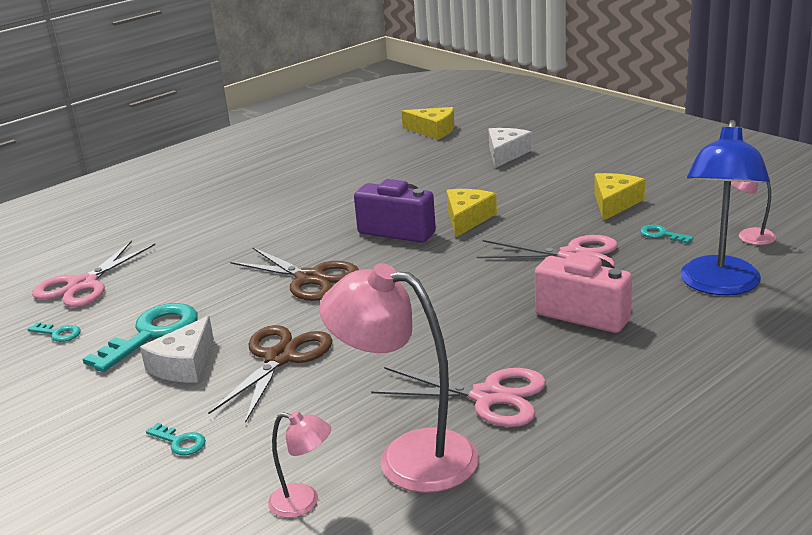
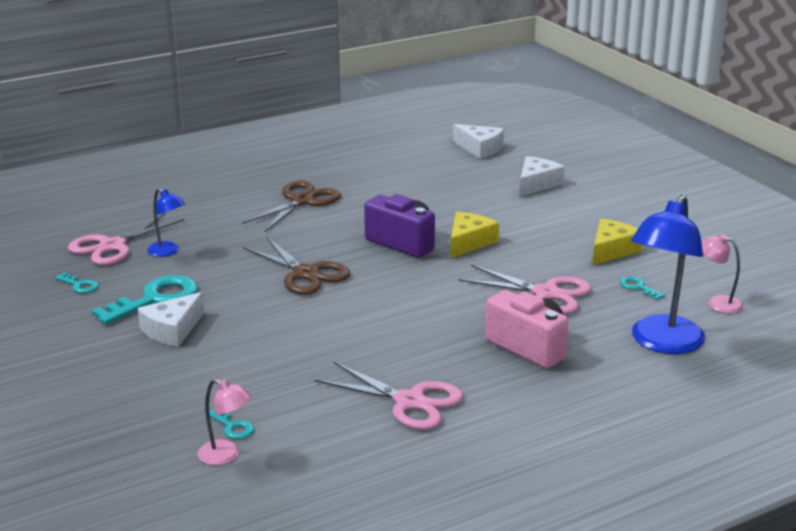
camera: 10 degrees right, 0 degrees up
(148, 281) = (168, 252): none -> blue lamp
(180, 442) = (147, 392): turquoise key -> turquoise key (232, 427)
(280, 358) = (253, 339): brown scissors -> brown scissors (301, 201)
(408, 456) = (322, 437): pink lamp -> none
(433, 130) = (480, 148): yellow cheese -> white cheese

